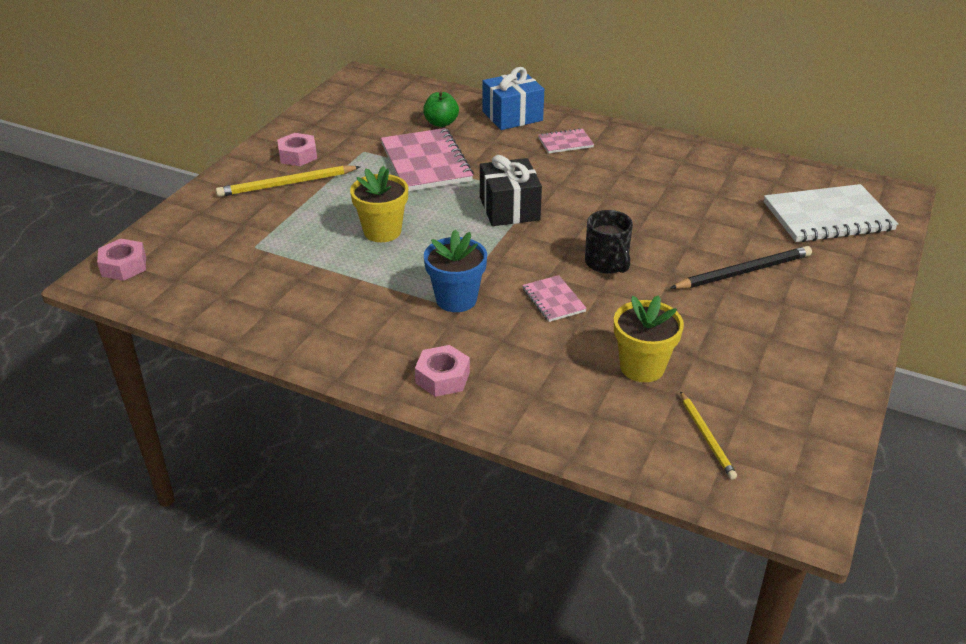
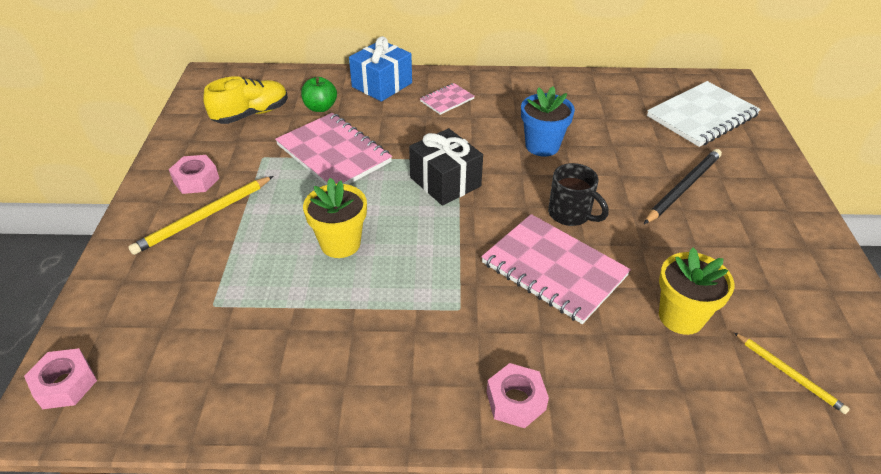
camera: 25 degrees left, 5 degrees up
(376, 115) = (251, 114): none -> yellow shoe
(456, 299) = (465, 300): blue flower pot -> blue flower pot (542, 146)
(553, 300) = (553, 269): pink notebook -> pink notebook, size x2.00

